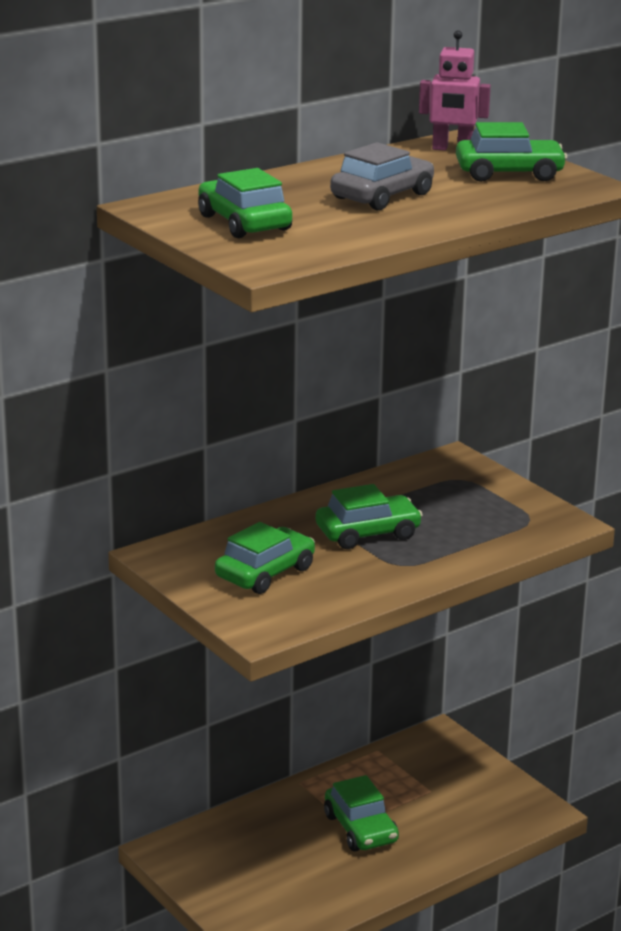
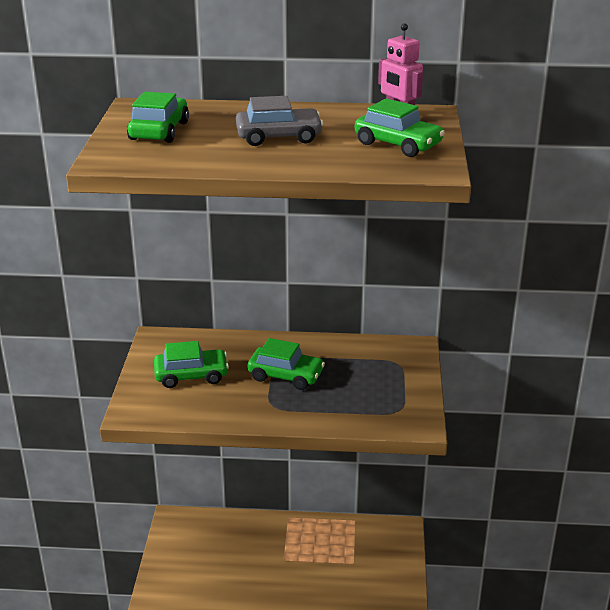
camera: 40 degrees right, 5 degrees up
(360, 828) = (285, 565): green car -> none

